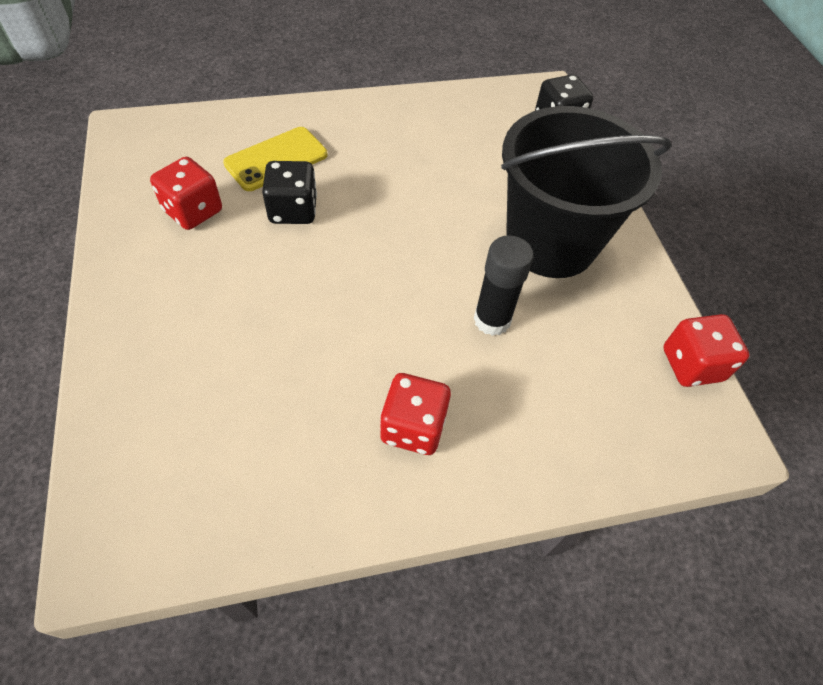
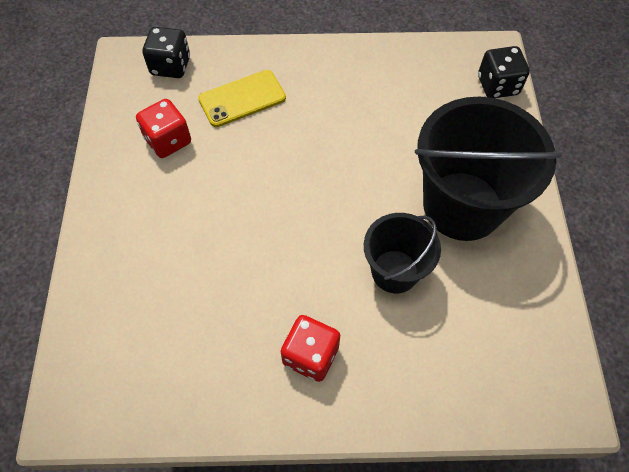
camera: 15 degrees right, 5 degrees up
(293, 210) = (248, 149): black dice -> black dice (171, 66)
(492, 320) = (395, 271): black glue stick -> black bucket
(692, 365) = (559, 337): red dice -> none

